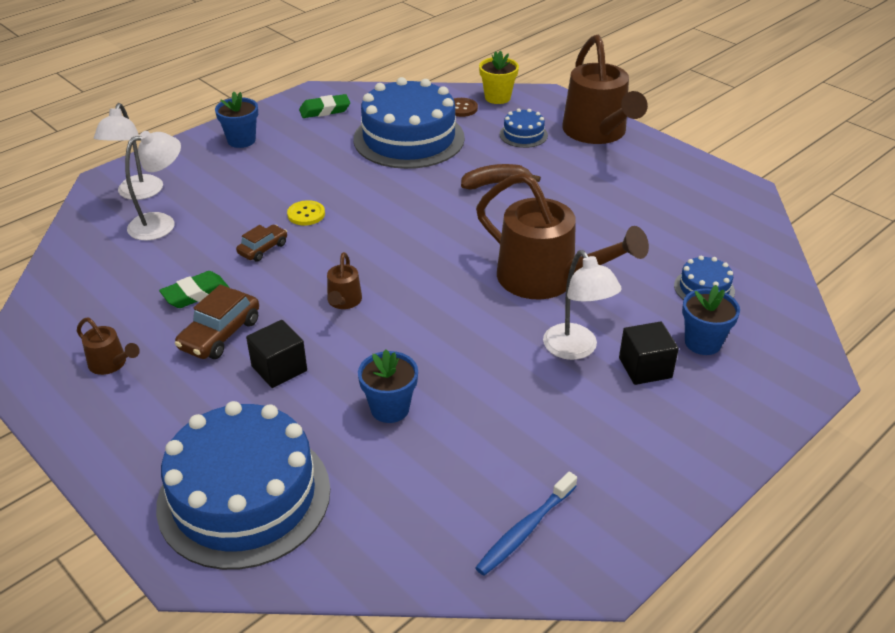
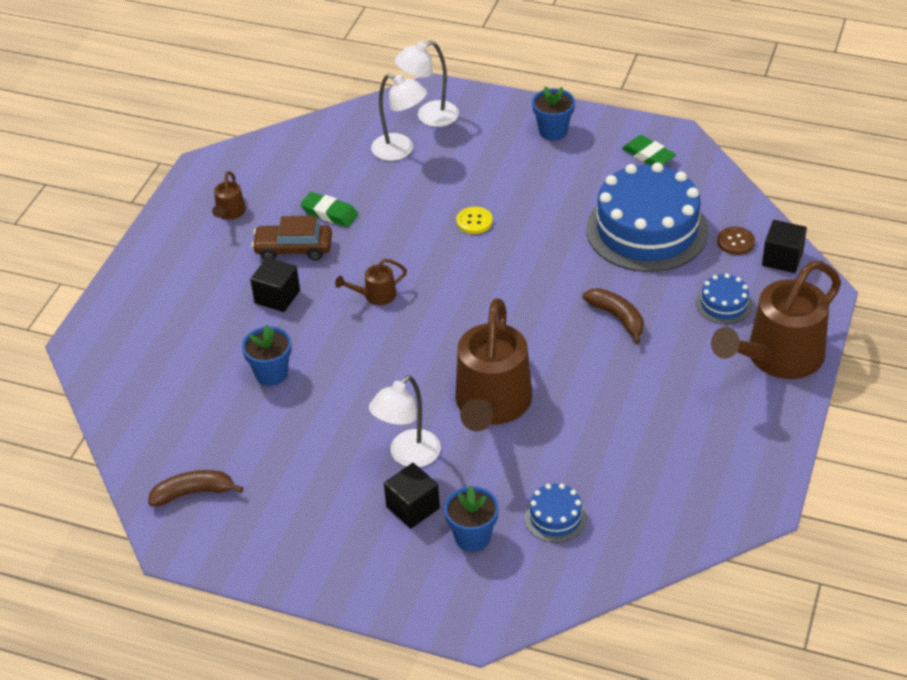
camera: 65 degrees right, 5 degrees up
(244, 496) = (147, 339): blue cake -> none
(263, 249) = (409, 220): brown car -> none
(497, 97) = (782, 259): yellow flower pot -> black cube
(525, 530) = (193, 493): blue toothbrush -> brown banana

